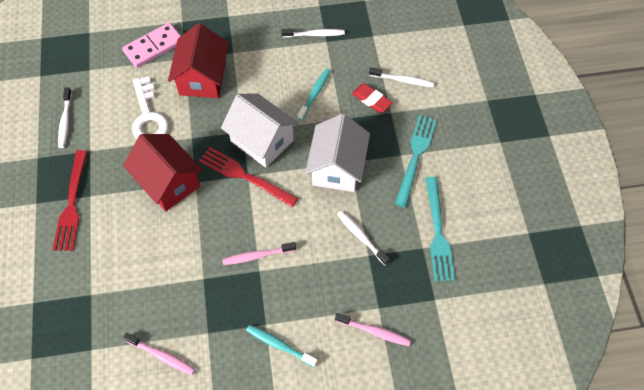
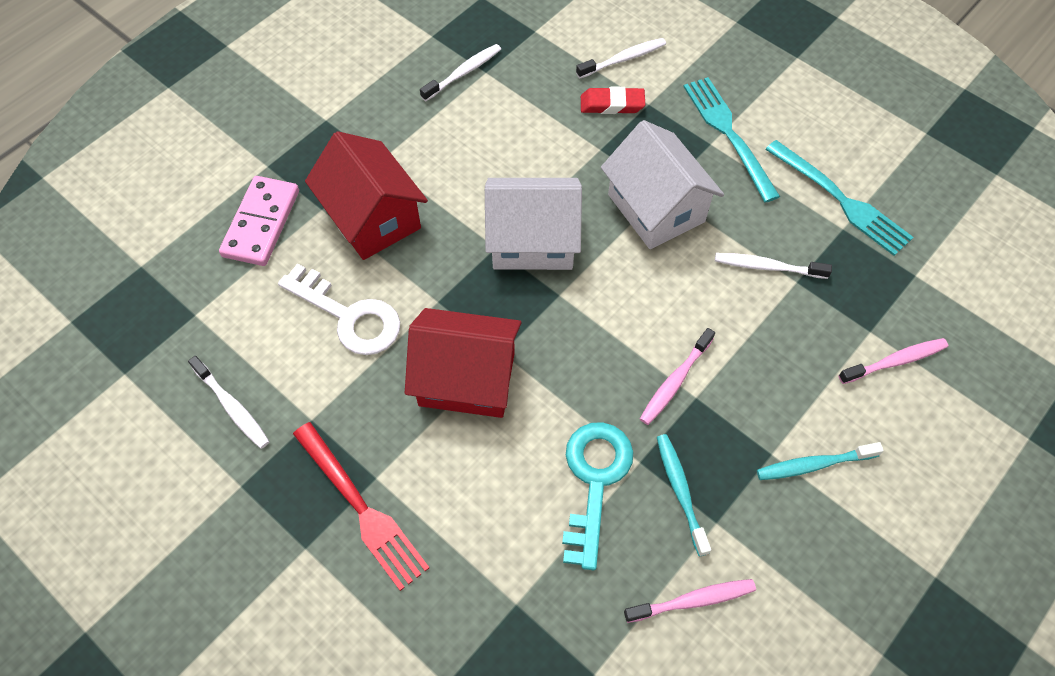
camera: 40 degrees left, 0 degrees up
(175, 271) = (594, 481): none -> turquoise key
(244, 176) = (556, 299): red fork -> none
(315, 94) = (538, 142): turquoise toothbrush -> turquoise toothbrush (680, 491)

